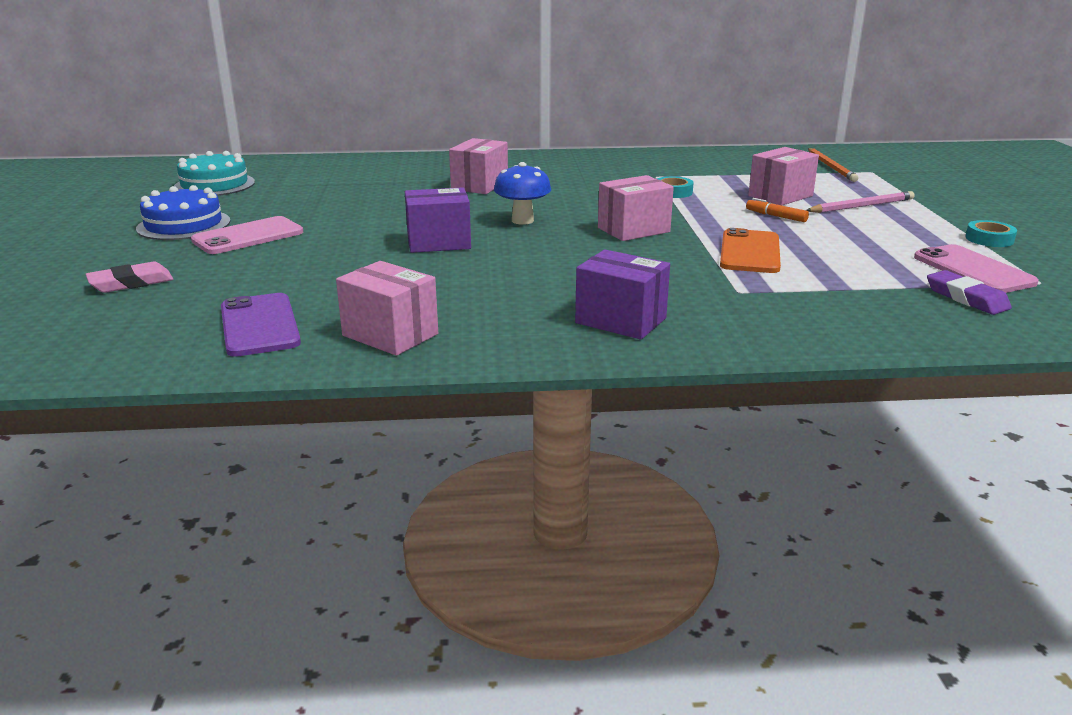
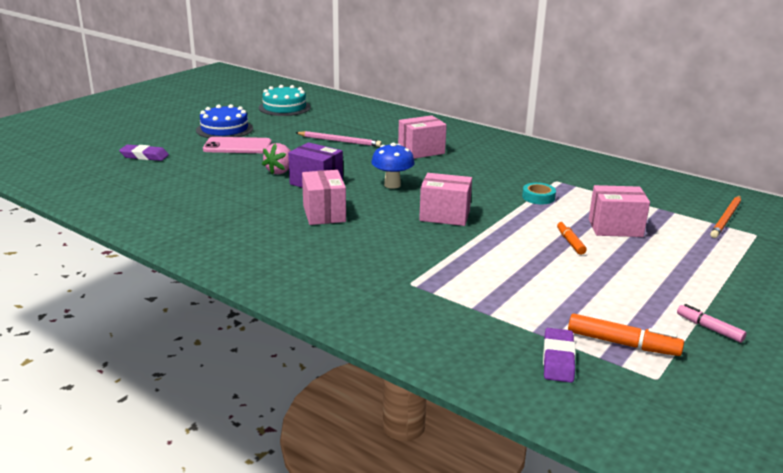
camera: 40 degrees right, 0 degrees up
(131, 283) = (144, 156): pink eraser -> purple eraser
(259, 325) = (146, 200): purple phone -> none
(368, 244) = (280, 171): none -> pink strawberry
(390, 335) = (184, 228): pink box -> pink box (324, 213)
(620, 321) = (302, 270): purple box -> none
(749, 252) = (483, 260): orange phone -> none
(861, 206) = (664, 259): pink pencil -> pink pencil (339, 141)
(973, 270) = (622, 344): pink phone -> orange marker
(989, 239) = (709, 328): turquoise tape -> pink marker

